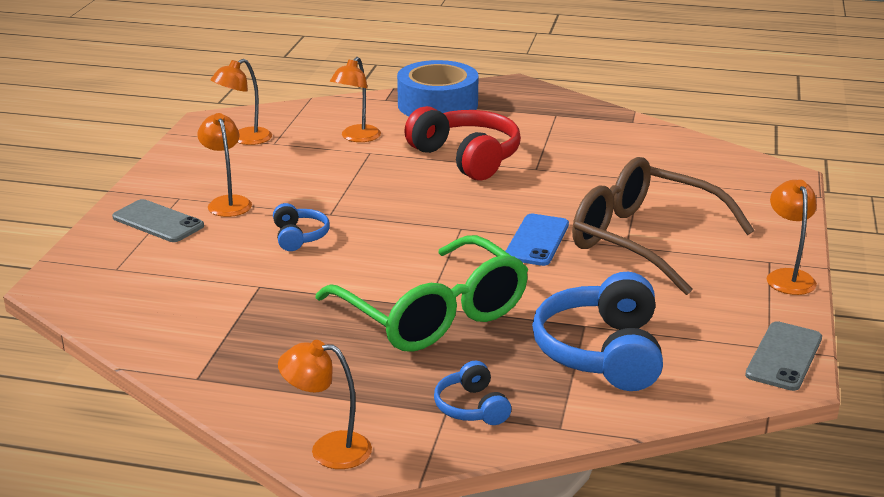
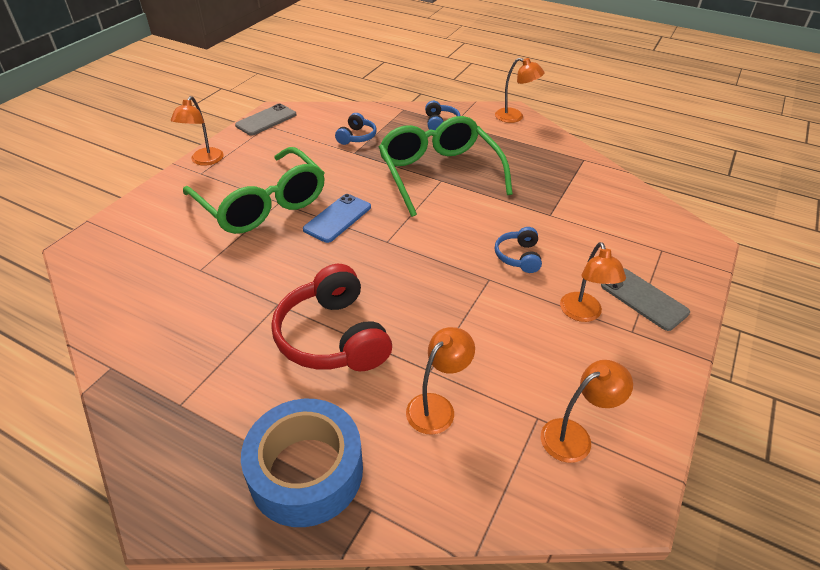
camera: 165 degrees left, 15 degrees up
(602, 352) = (356, 137): blue headphones -> blue headphones, size x0.51
(644, 240) = (262, 204): brown glasses -> green glasses

